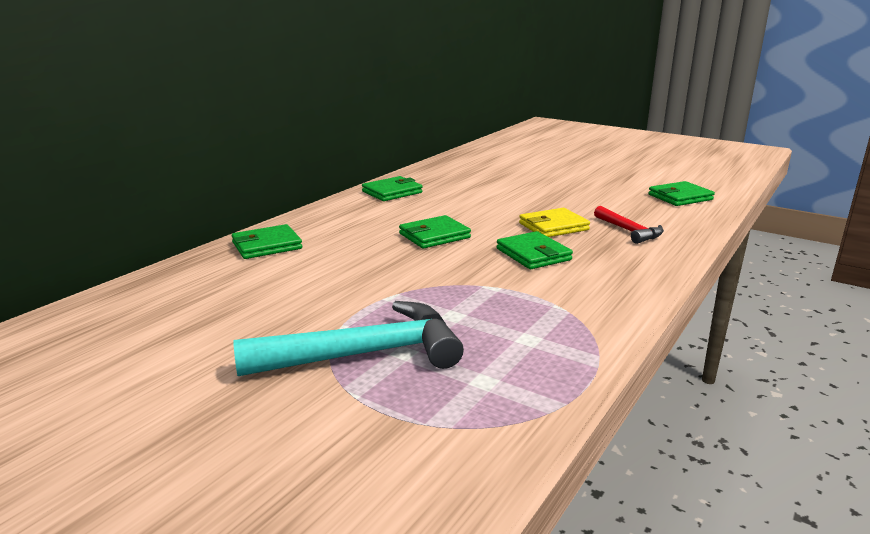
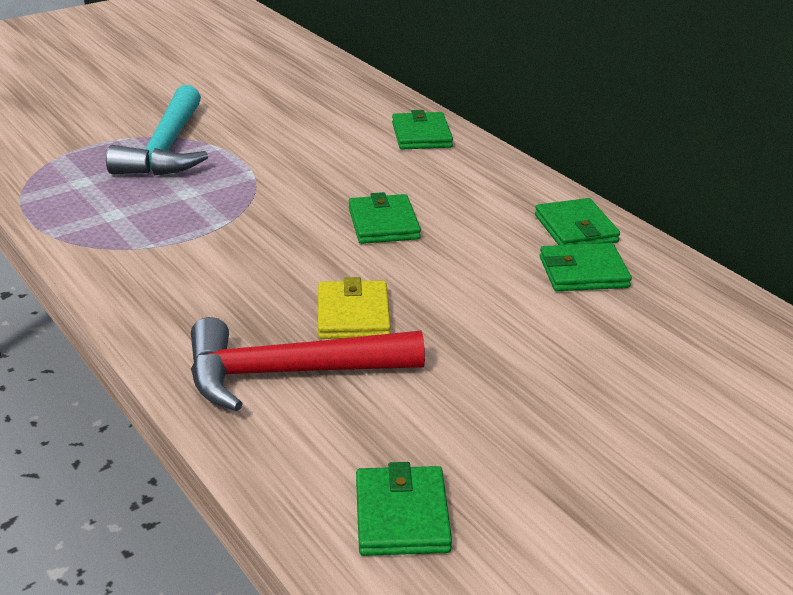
camera: 110 degrees right, 10 degrees up
(533, 254) = (276, 270): green wallet -> green wallet (583, 272)
(629, 231) = (289, 373): red hammer -> red hammer, size x1.82

